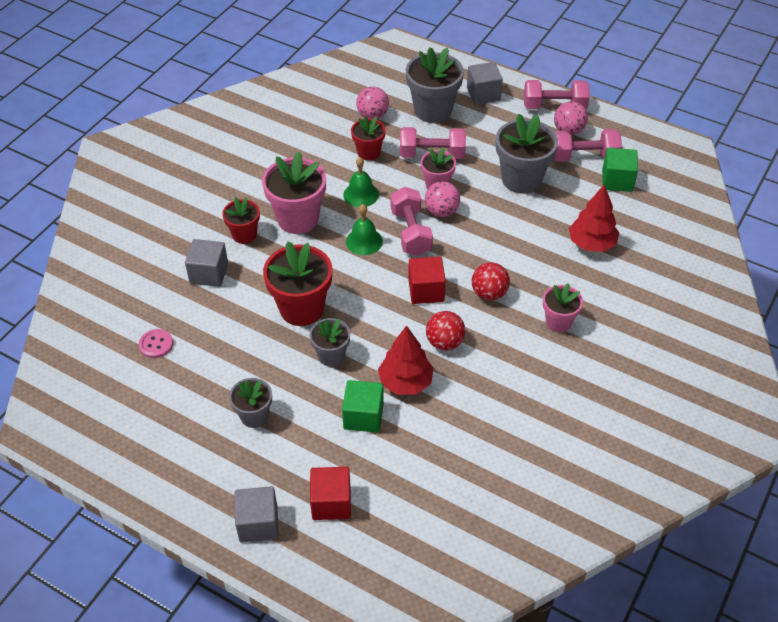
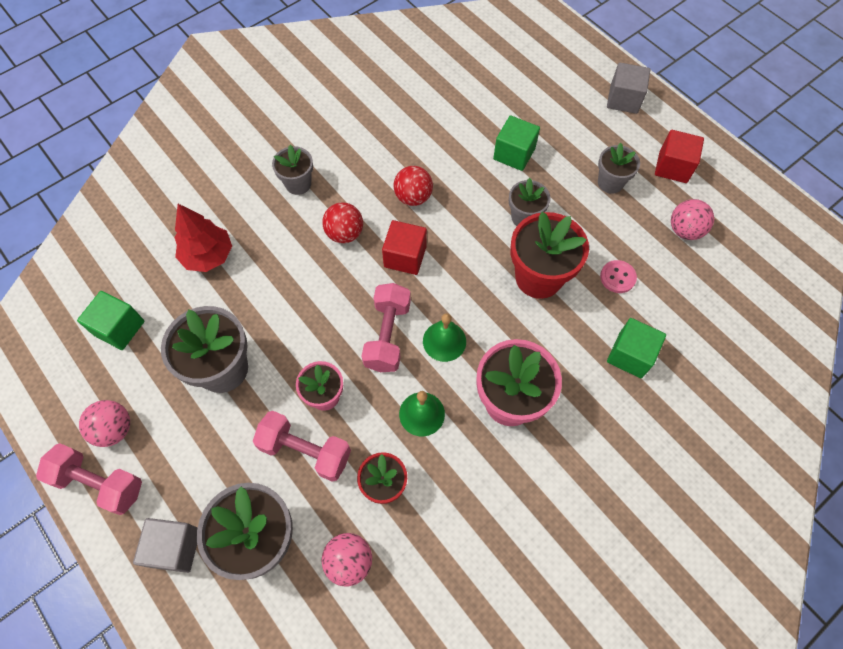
camera: 160 degrees left, 15 degrees up
(156, 344) = (696, 284): pink button -> pink button (617, 277)
(209, 273) = (630, 355): grey cube -> green cube
(244, 235) = (579, 398): red flower pot -> none
(331, 503) = (562, 97): red cube -> red cube (673, 167)
(405, 382) = (465, 172): red tree -> none
(441, 211) = (339, 353): pink ball -> pink ball (684, 230)
(558, 322) = (298, 184): pink flower pot -> grey flower pot
(583, 157) = (129, 378): pink dumbbell -> none

